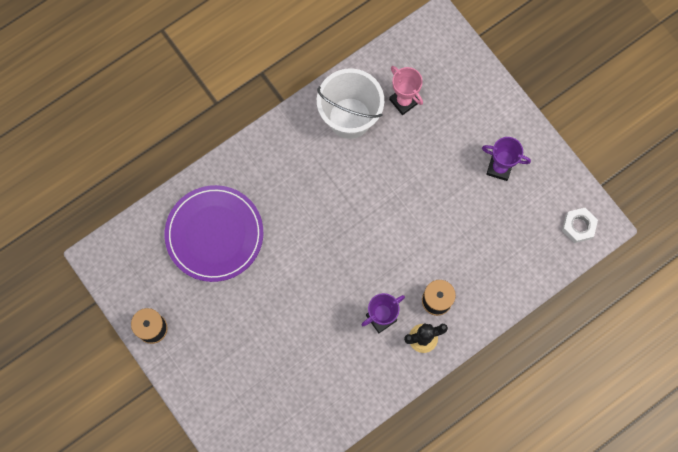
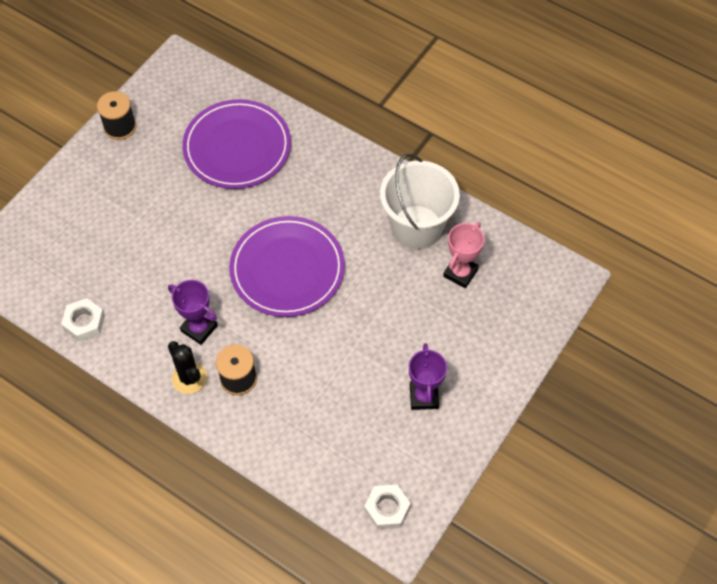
camera: 70 degrees right, 15 degrees down
(342, 409) = (84, 322): none -> white nut
(351, 231) = (287, 269): none -> purple plate

